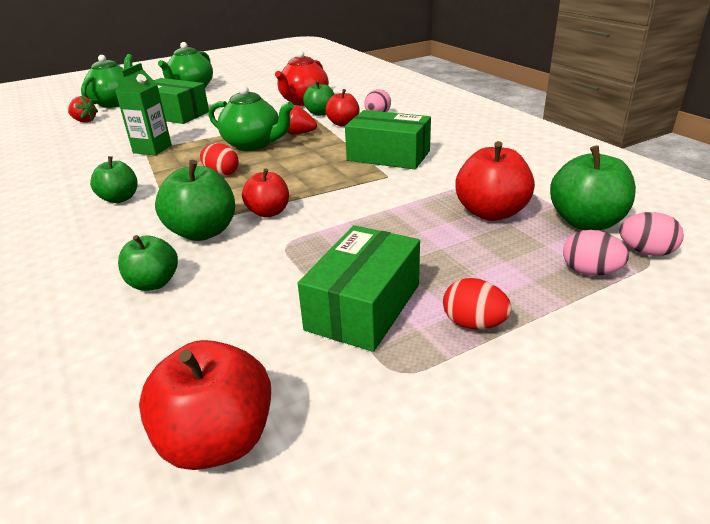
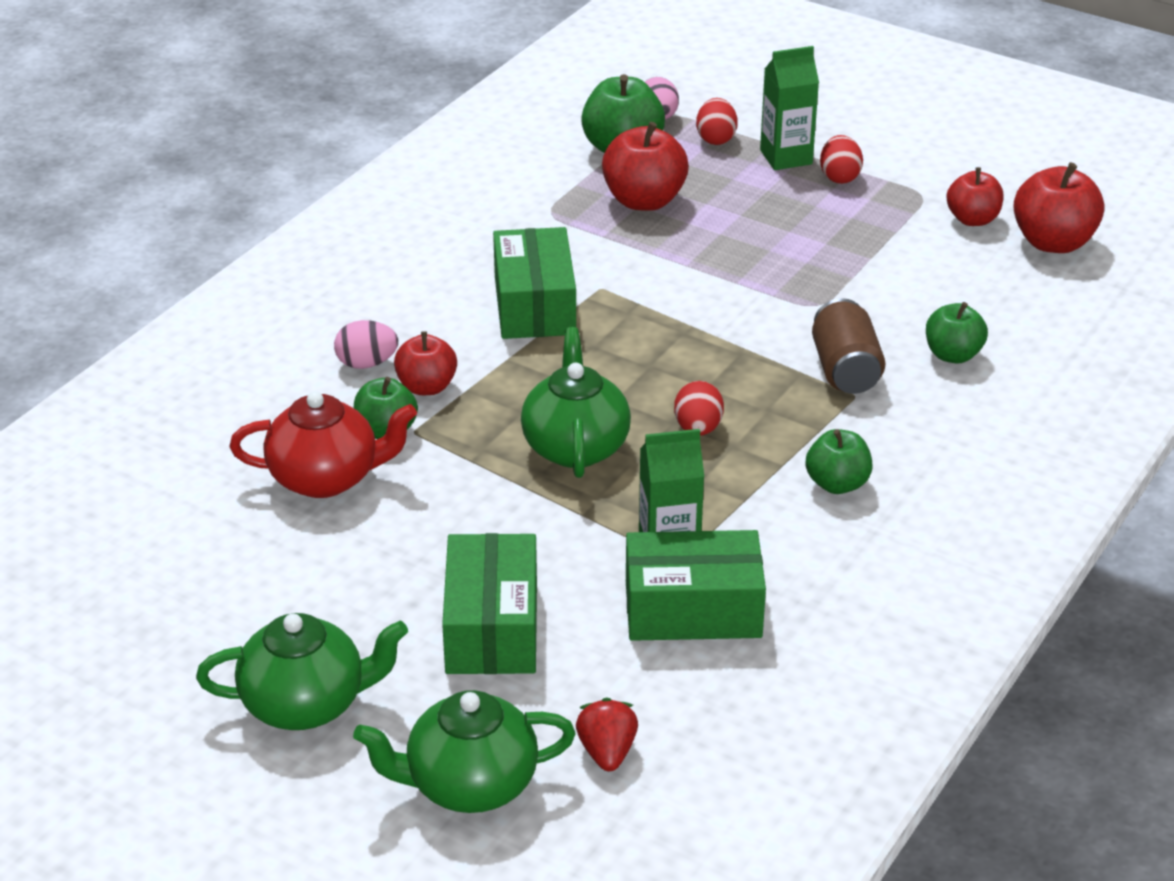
camera: 120 degrees left, 5 degrees up
(203, 232) = (845, 370): green apple -> brown can
(268, 212) = (764, 342): red apple -> red apple (972, 219)
(299, 133) = (500, 417): red strawberry -> none
(363, 307) = (868, 229): green box -> green box (693, 609)
(533, 302) = (786, 157): none -> green carton
(589, 272) = (716, 139): pink egg -> red egg

